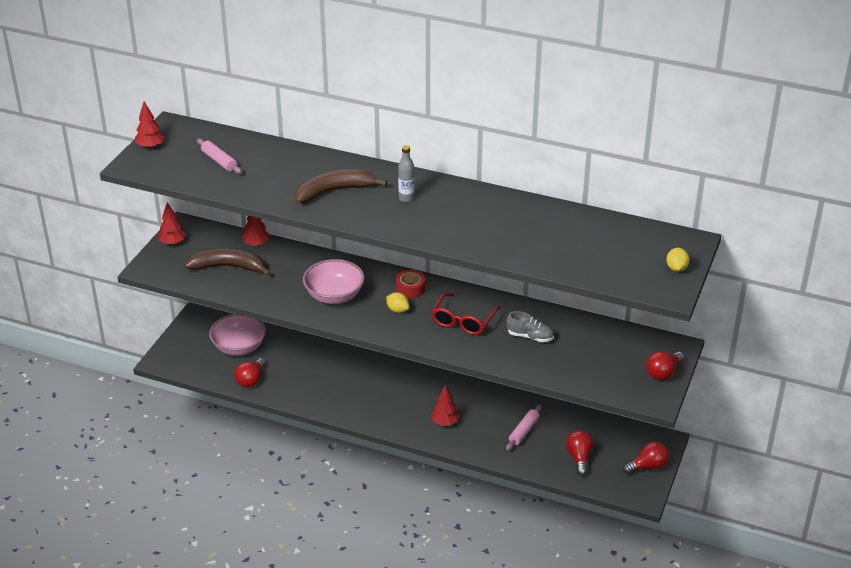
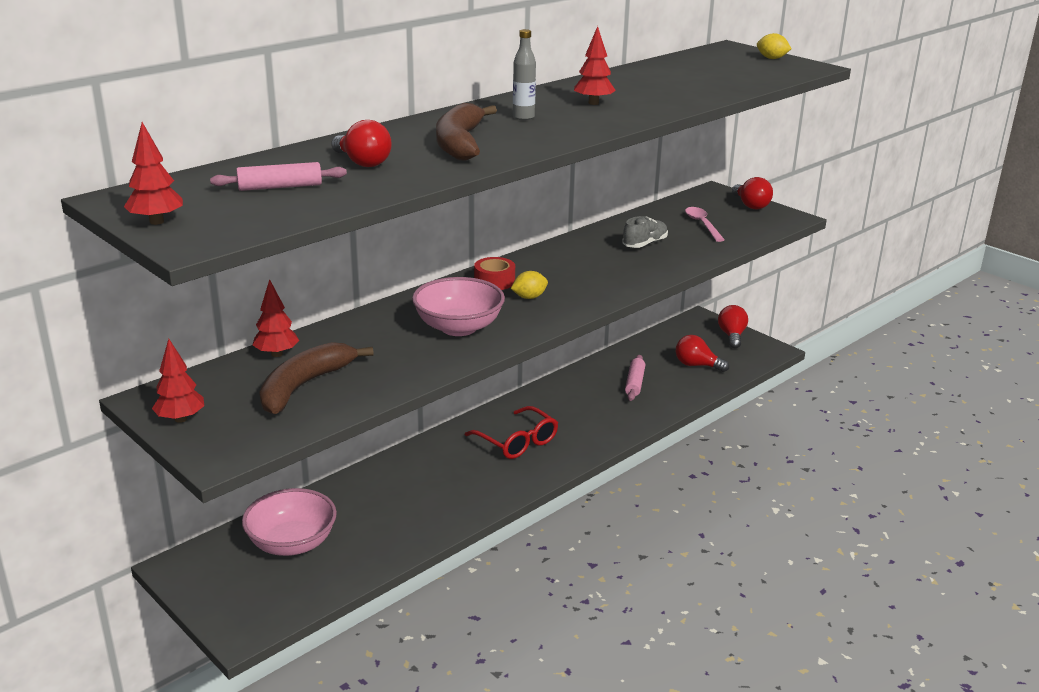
camera: 65 degrees left, 10 degrees down
(251, 380) = (374, 551): red light bulb -> red light bulb (362, 163)
(444, 422) = (583, 425): red tree -> red tree (593, 103)
(463, 321) = (586, 268): red glasses -> red glasses (517, 442)
(523, 431) = (634, 383): pink rolling pin -> pink rolling pin turned 45 degrees clockwise
(595, 356) = (702, 224): none -> pink spoon

